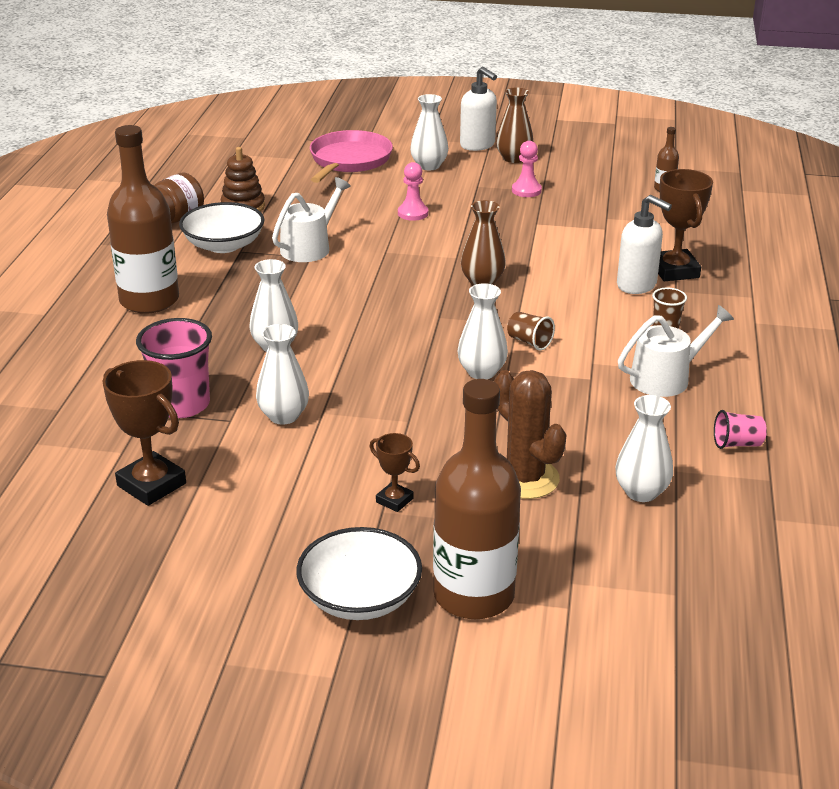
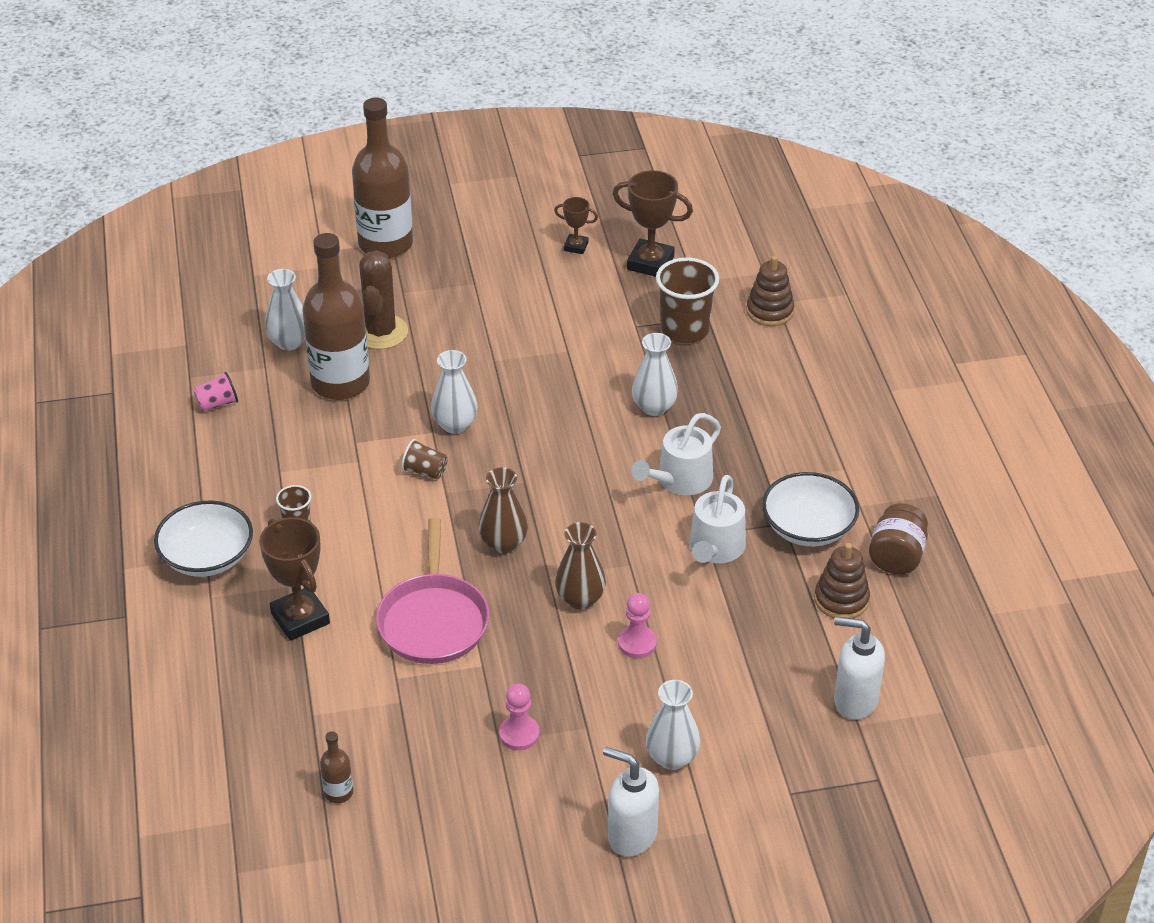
camera: 160 degrees right, 10 degrees up
(75, 402) = (769, 311): none -> brown stacking toy
(149, 300) = (812, 430): brown bottle -> brown bottle (340, 383)
(181, 405) = (685, 330): pink cup -> brown cup
(283, 416) = (596, 340): white vase -> none
(349, 160) = (784, 740): pink pan -> pink pan (433, 621)
(360, 597) = (458, 226): white bowl -> white bowl (207, 557)
(394, 500) = (469, 293): brown trophy -> brown trophy (576, 246)
(513, 158) = (566, 813): brown vase -> brown vase (580, 599)
(525, 478) = (381, 332): brown cactus -> brown cactus turned 60 degrees clockwise
(637, 285) = (337, 582): white soap dispenser -> white soap dispenser (855, 700)
(666, 378) = (287, 459): white watering can -> white watering can (680, 480)

